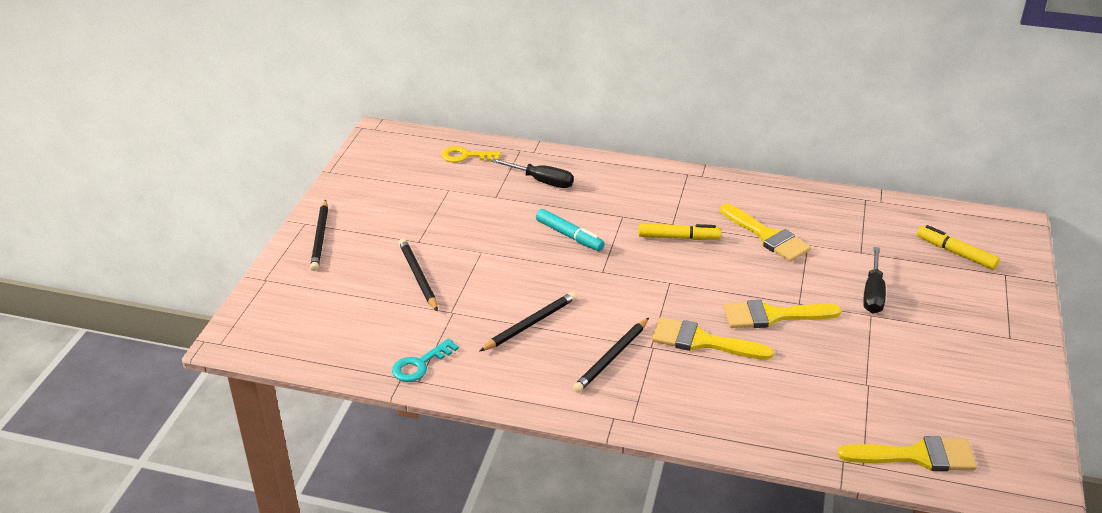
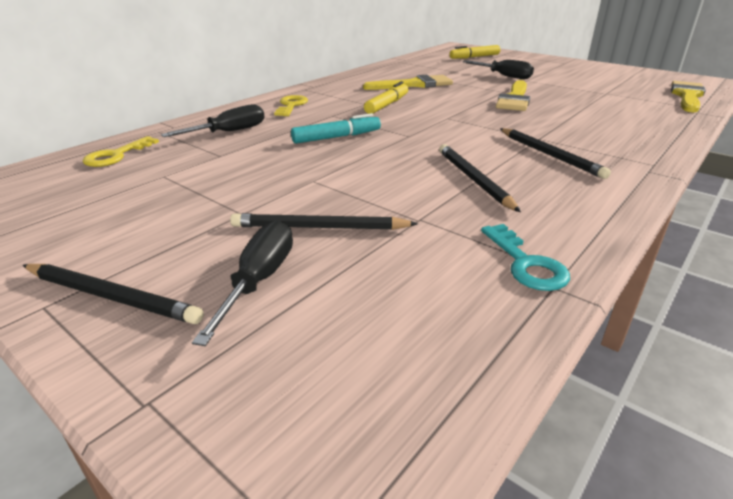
camera: 65 degrees left, 5 degrees down
(354, 275) = (259, 281): none -> black screwdriver
(630, 185) = (291, 105): none -> yellow key
(702, 341) = (538, 122): yellow brush -> none

